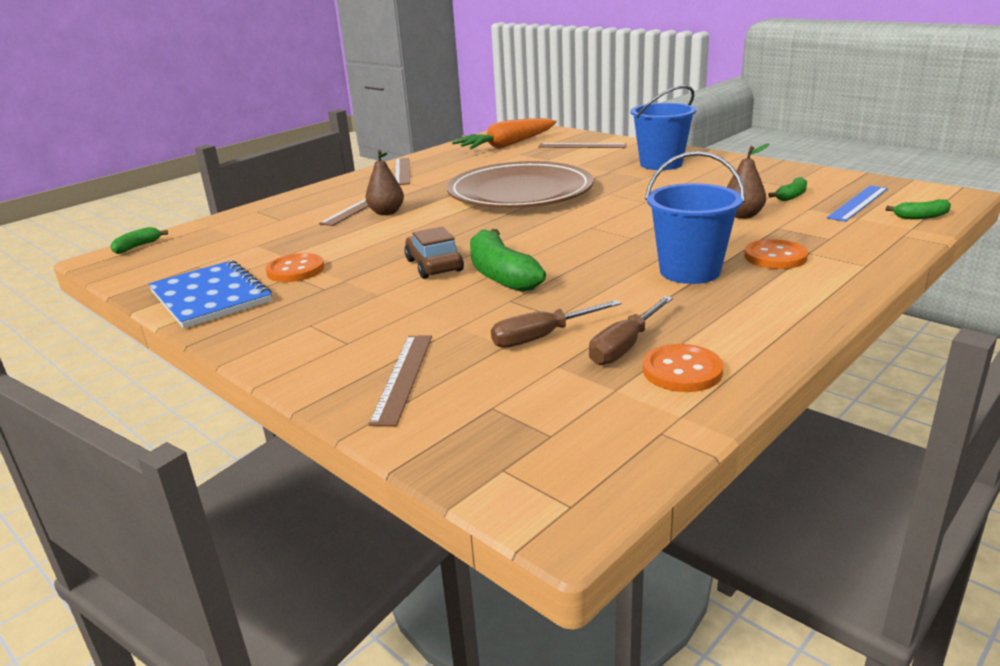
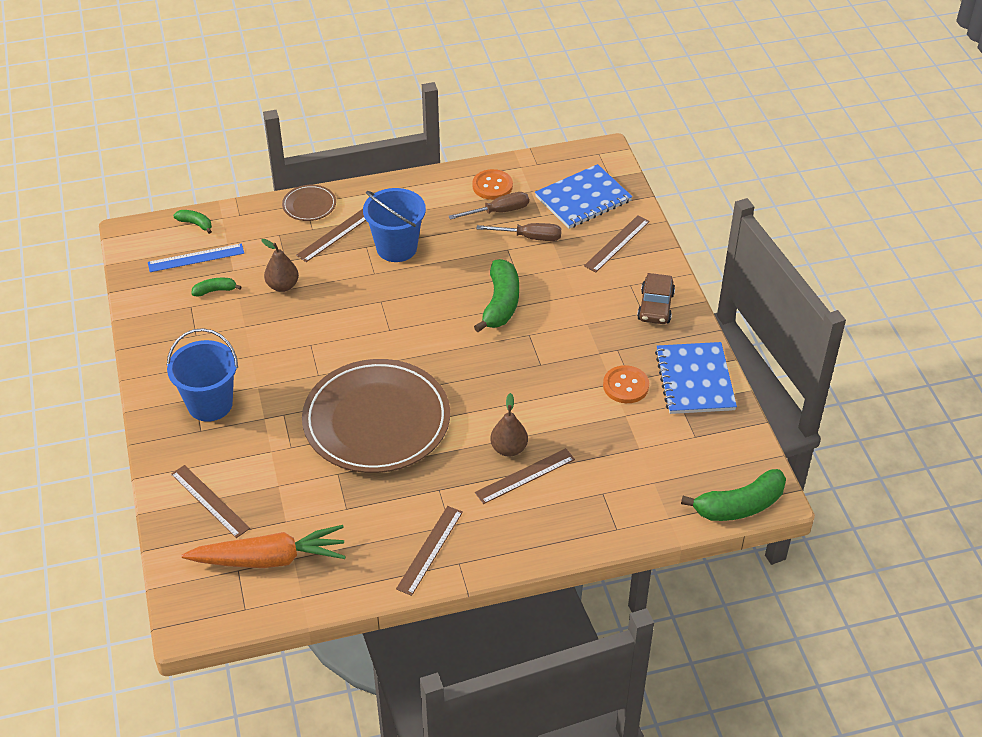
camera: 150 degrees left, 20 degrees up
(137, 247) = (739, 506): green banana -> green banana, size x1.98
(434, 265) = (532, 339): brown car -> brown car (655, 306)
(515, 412) = (583, 199): none -> blue notebook
(775, 257) = (335, 235): orange button -> brown ruler
(858, 265) = (309, 205): none -> brown plate

